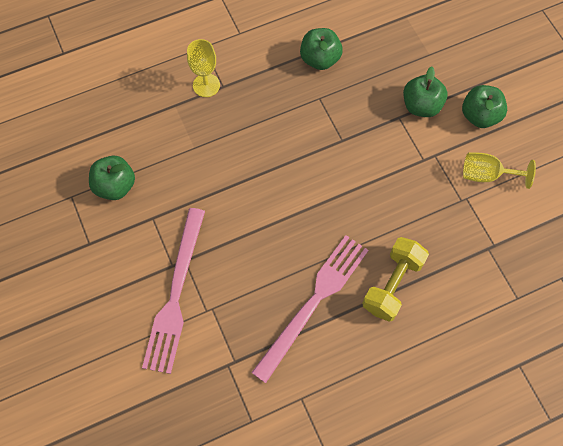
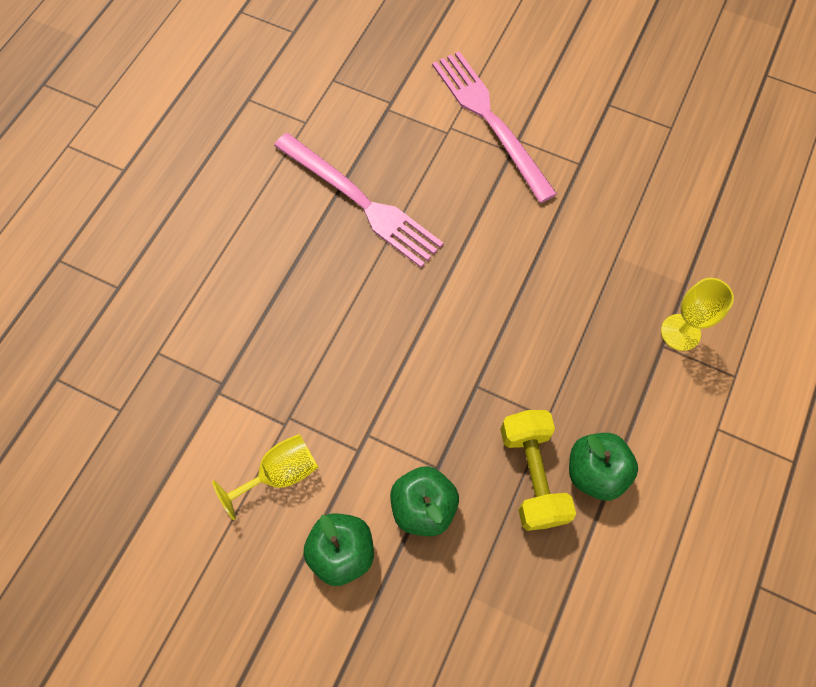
camera: 140 degrees right, 0 degrees up
(115, 186) = (645, 165): green apple -> none
(313, 302) = (361, 201): pink fork -> pink fork turned 45 degrees counterclockwise
(392, 284) = (297, 272): yellow dumbbell -> yellow dumbbell (532, 475)

